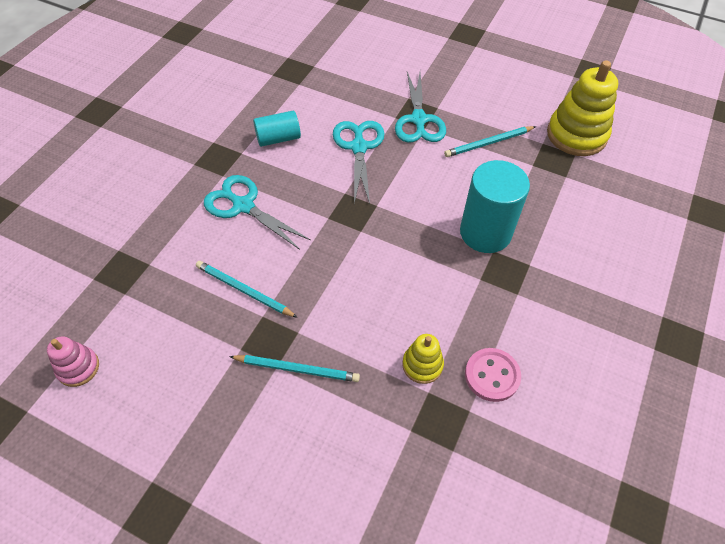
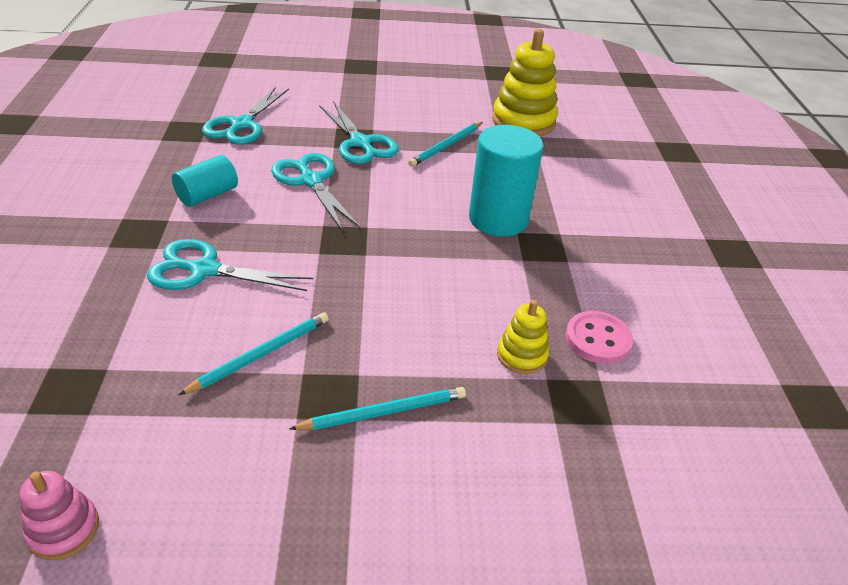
camera: 30 degrees left, 15 degrees down
(244, 290) = (261, 354): turquoise pencil -> turquoise pencil turned 135 degrees clockwise
(337, 75) = (241, 125): none -> turquoise scissors

